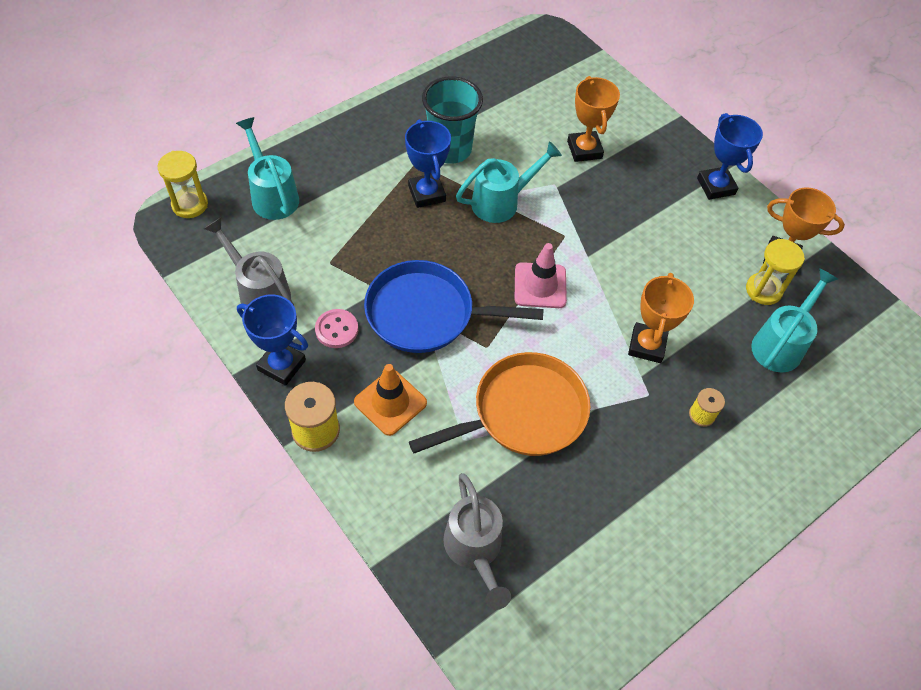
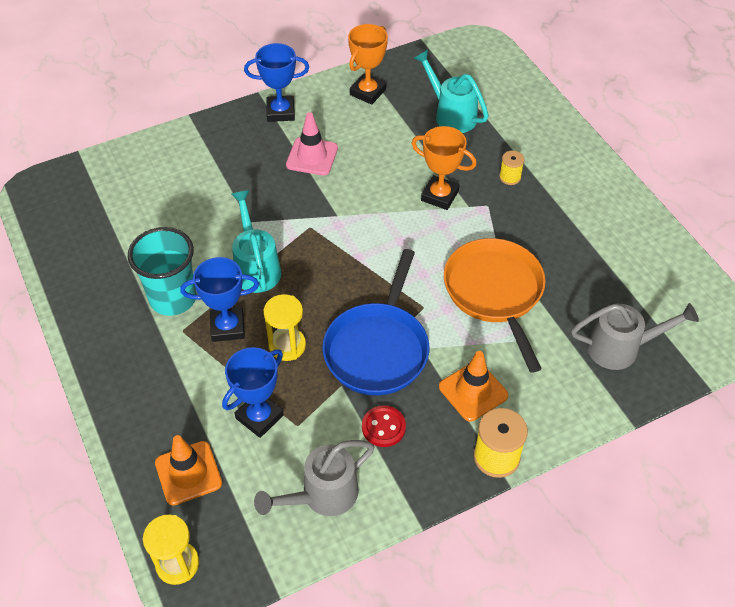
camera: 75 degrees left, 5 degrees down
(272, 195) = (188, 473): turquoise watering can -> orange traffic cone
(281, 365) = (418, 481): blue trophy -> blue trophy (259, 417)
(336, 329) = (383, 427): pink button -> red button
(540, 285) = (363, 256): pink traffic cone -> pink traffic cone (312, 156)
(584, 150) = (208, 192): orange trophy -> none
(763, 290) = (398, 111): yellow hourglass -> yellow hourglass (287, 345)

